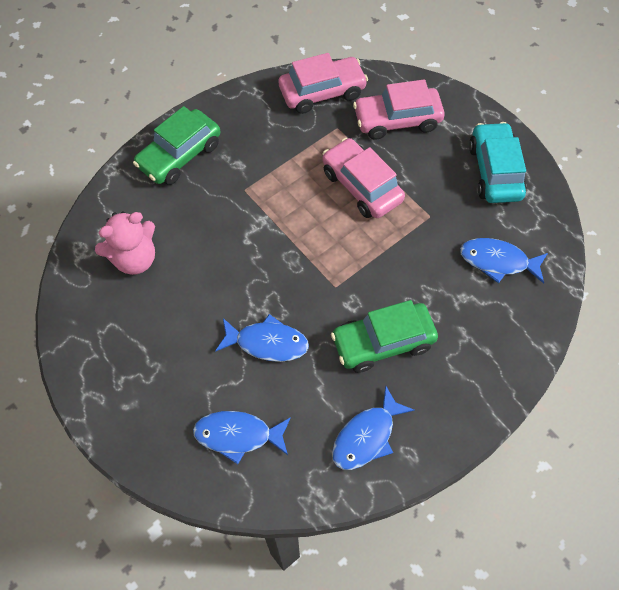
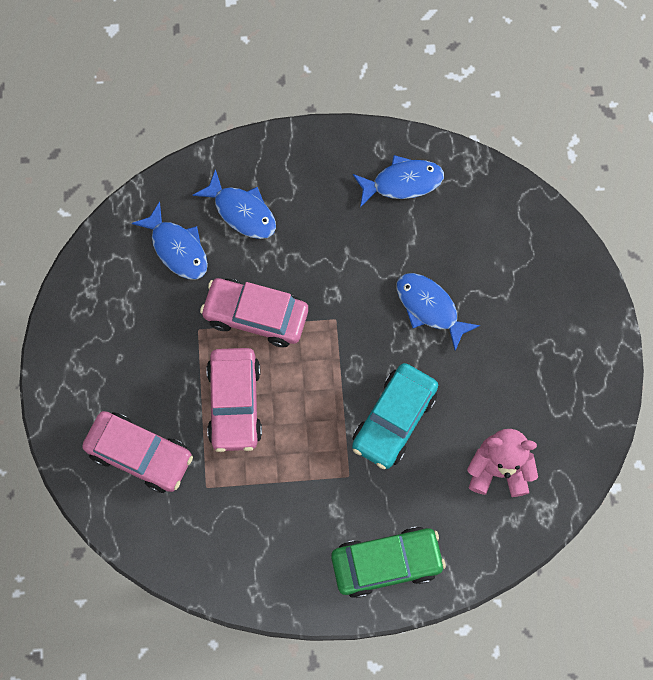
camera: 145 degrees left, 10 degrees up
(238, 435) = (503, 248): blue fish -> blue fish (242, 212)
(322, 92) = (187, 543): pink car -> pink car (256, 315)
(383, 342) = (333, 245): green car -> none
(495, 171) = (98, 334): turquoise car -> turquoise car (394, 419)

